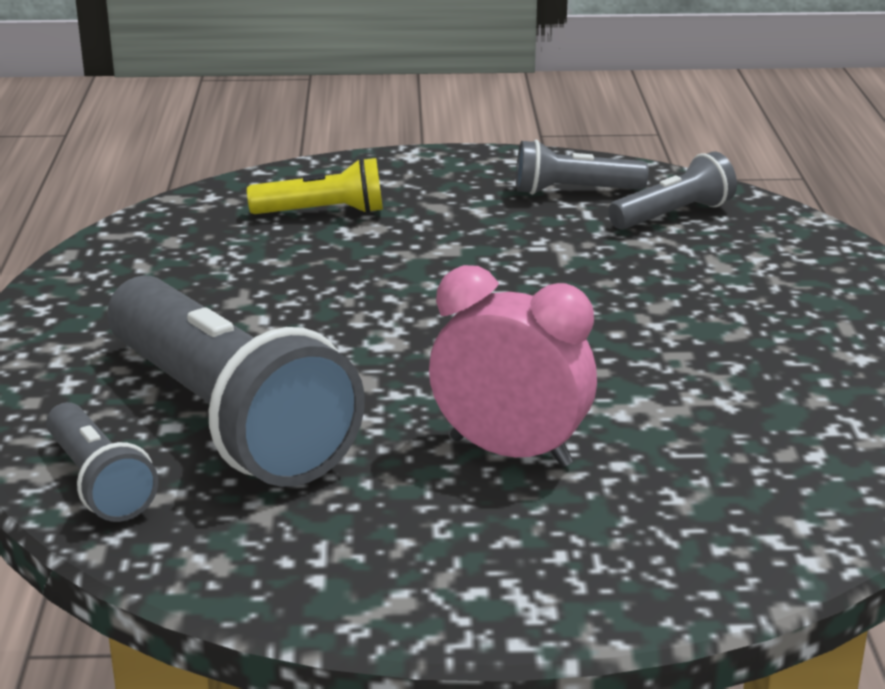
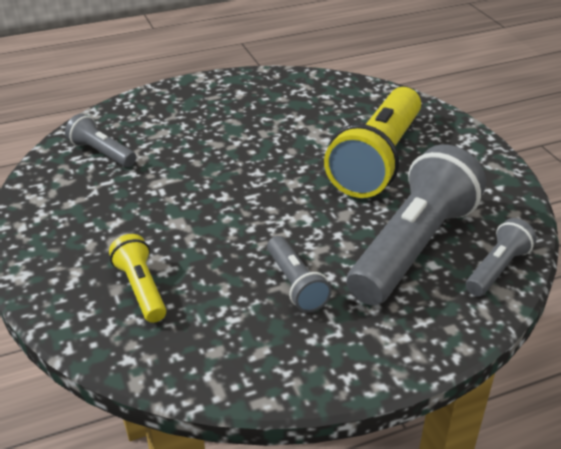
camera: 110 degrees left, 10 degrees up
(510, 452) = (377, 160): pink clock -> yellow flashlight
(574, 191) = (74, 191): grey flashlight -> grey flashlight (295, 284)

